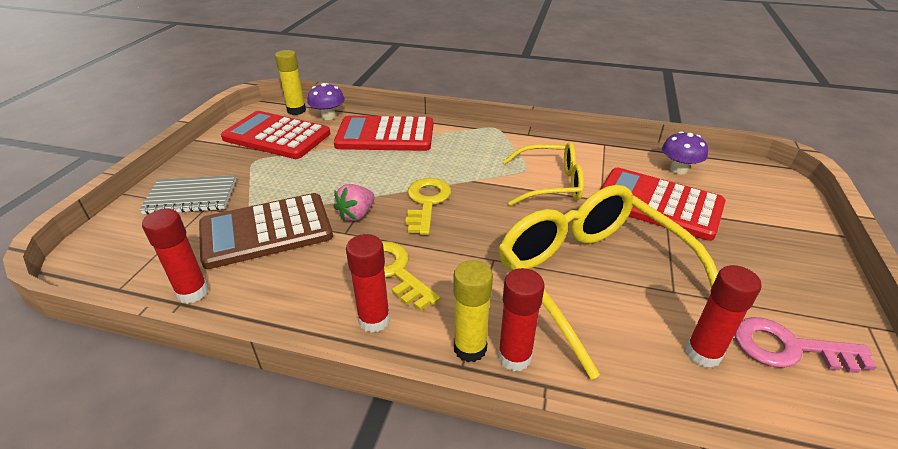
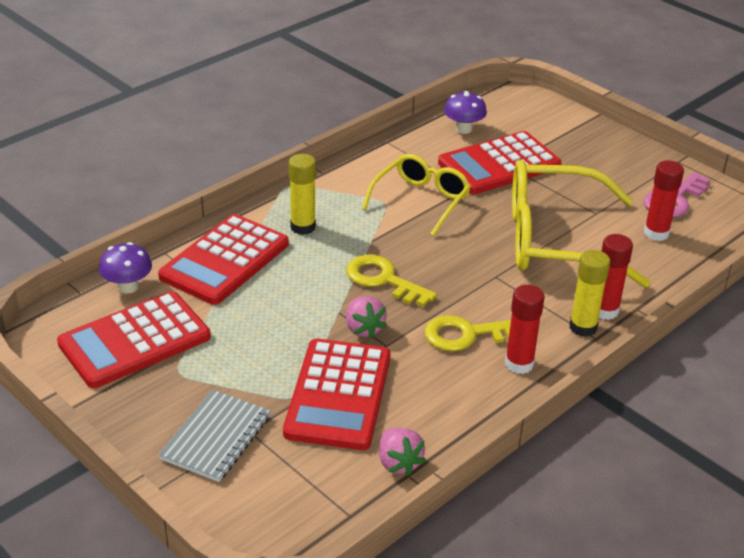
camera: 60 degrees left, 0 degrees up
(192, 292) = (398, 463): red glue stick -> pink strawberry
(266, 231) = (338, 395): brown calculator -> red calculator
(296, 110) = (79, 307): yellow glue stick -> yellow glue stick (303, 227)

